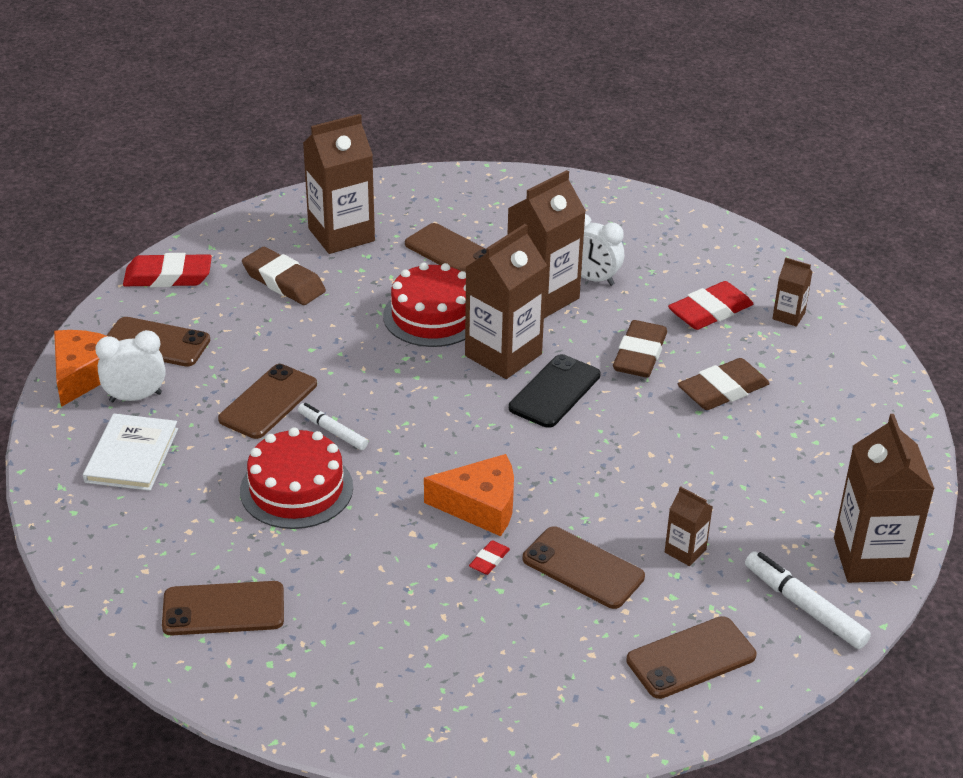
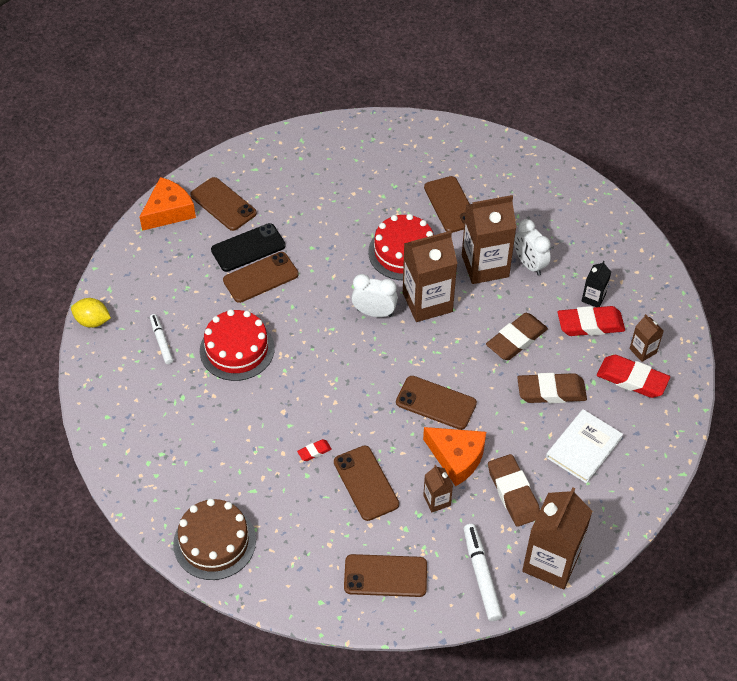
camera: 30 degrees right, 15 degrees up
(63, 531) = (93, 321): none -> yellow lemon
(131, 455) = (160, 283): white book -> white book (583, 447)
(135, 397) = (187, 241): white clock -> white clock (374, 313)
(168, 277) = (261, 154): red eraser -> red eraser (632, 379)
(223, 609) = (146, 414): brown phone -> brown phone (436, 403)
(284, 282) = (328, 187): brown eraser -> brown eraser (513, 493)
(332, 431) = (284, 316): white marker -> white marker (161, 341)
(341, 235) = (389, 162): brown carton -> none
(436, 716) = (214, 542): none -> brown cake
(480, 505) = (336, 410): orange cheese -> orange cheese (457, 457)
(555, 392) = (440, 345): black phone -> black phone (248, 248)
(691, 286) = (593, 298): none -> black carton

